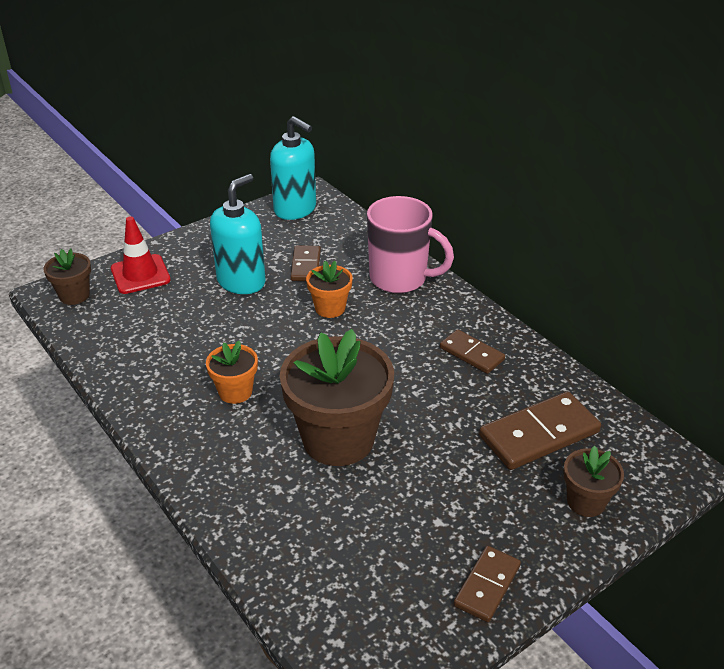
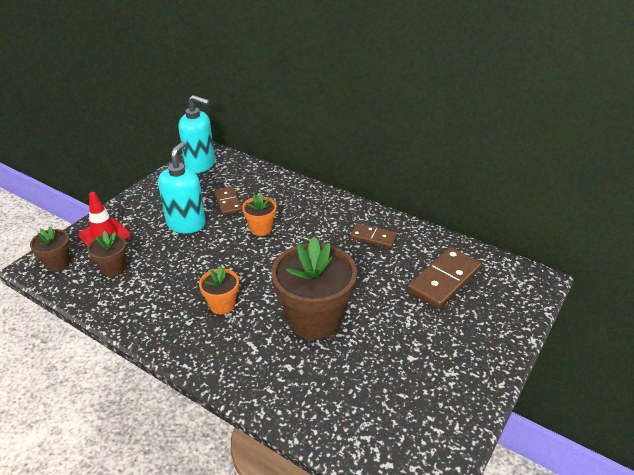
camera: 20 degrees left, 0 degrees up
(400, 279) = (299, 197): pink mug -> none
(487, 586) = (465, 392): brown domino -> none
(586, 502) = (496, 317): brown flower pot -> brown flower pot (113, 268)

